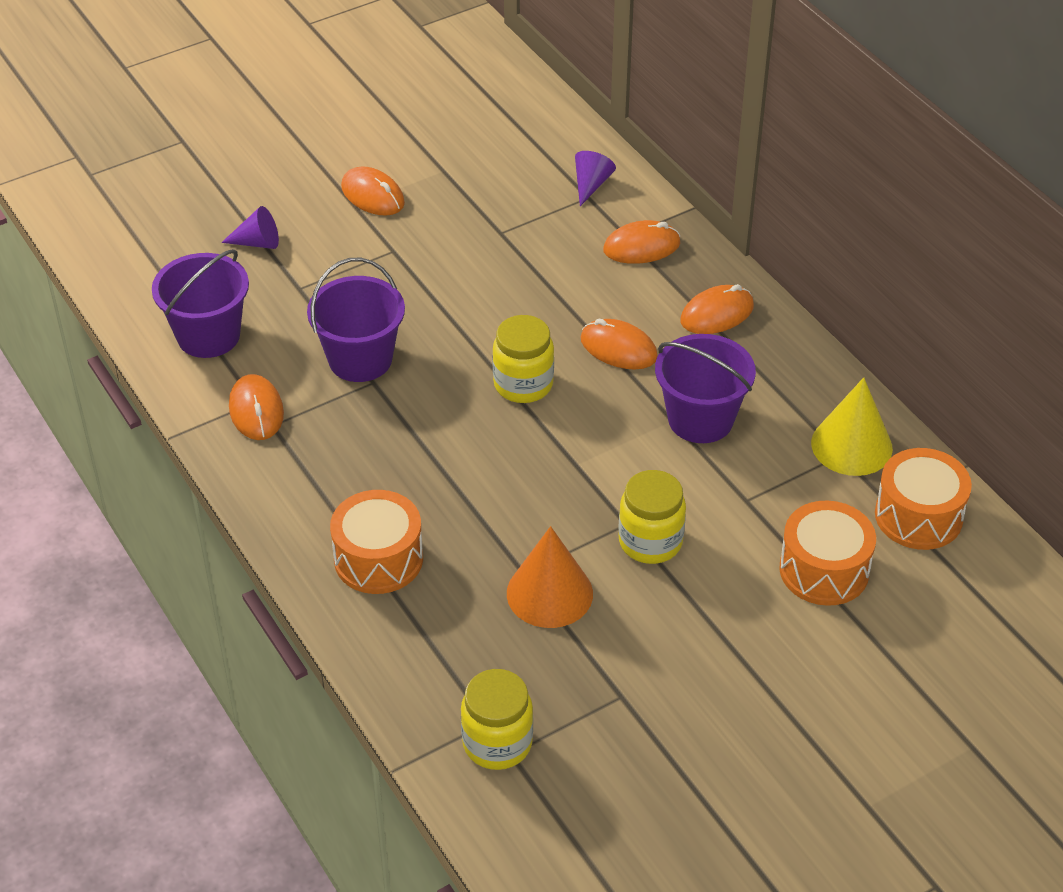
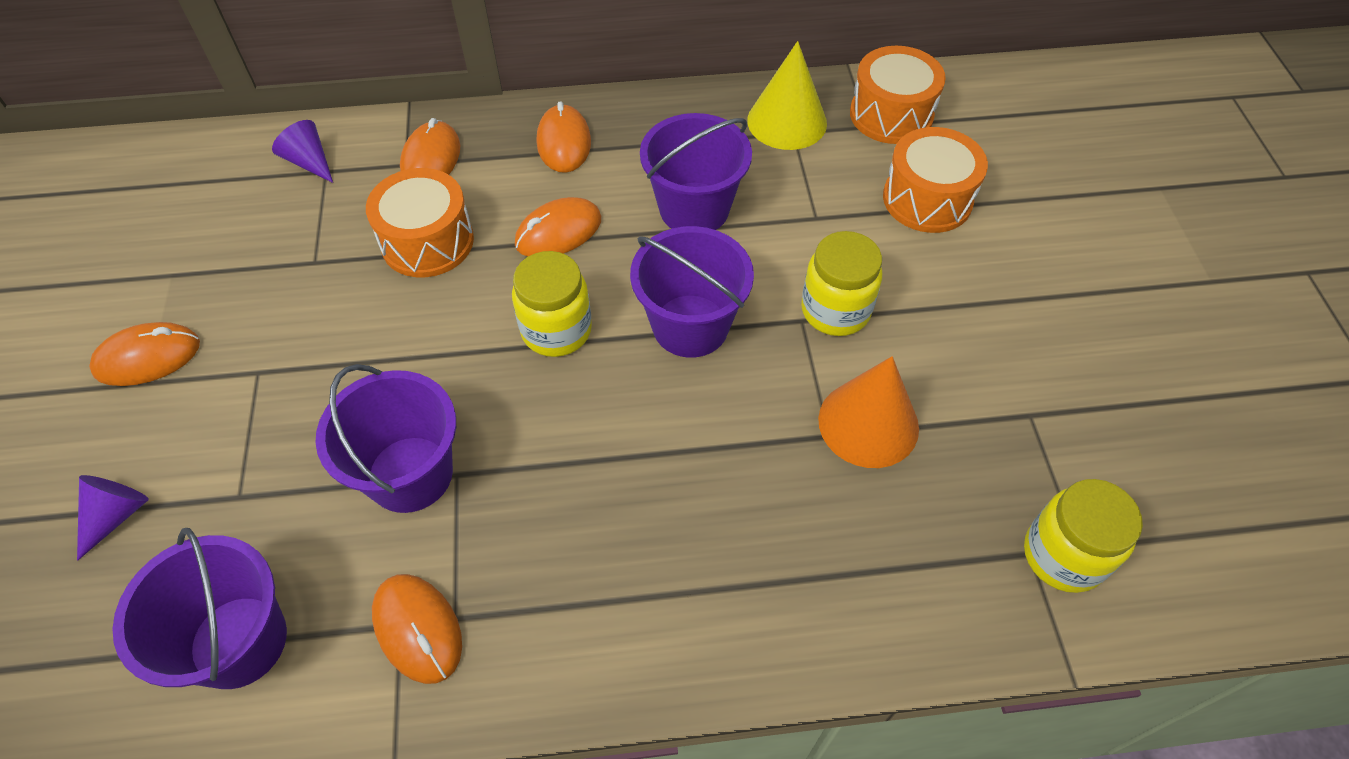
camera: 65 degrees left, 10 degrees up
(256, 411) = (418, 629): orange mouse -> orange mouse turned 45 degrees clockwise
(378, 559) = (743, 576): orange drum -> orange drum (427, 241)
(576, 458) = (690, 326): none -> purple bucket

